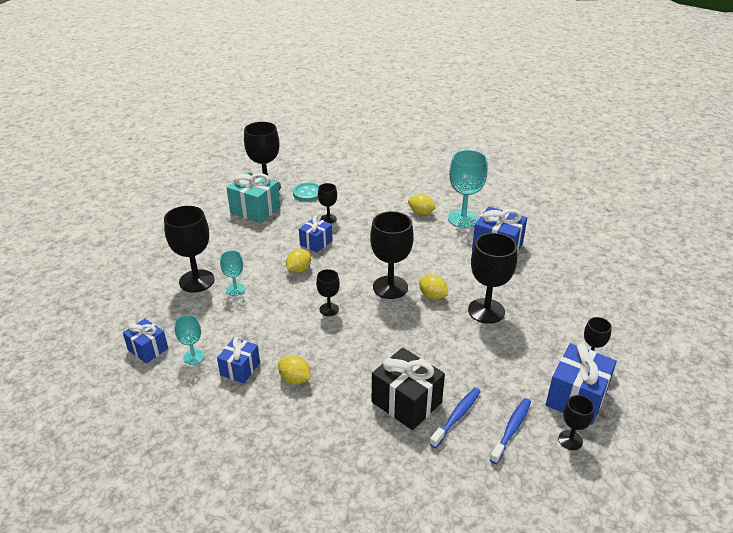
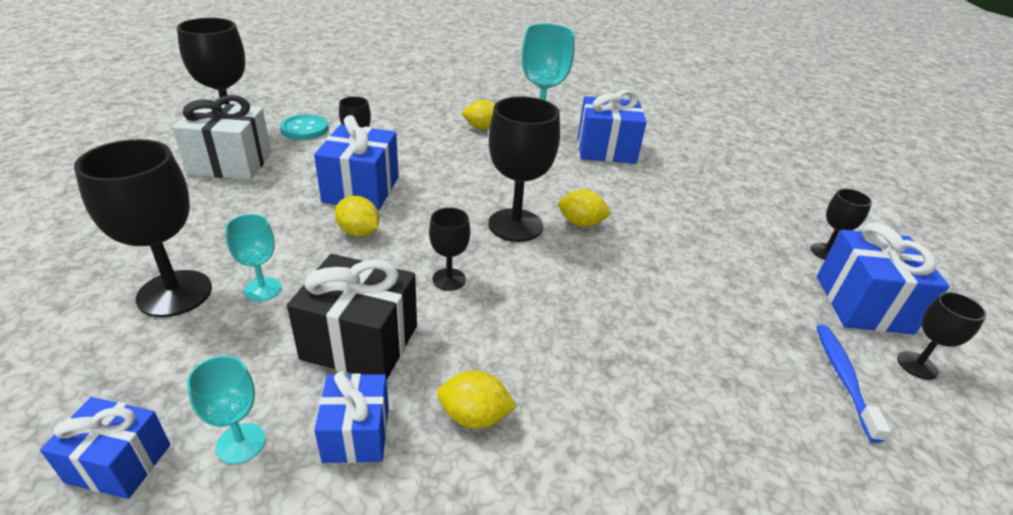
camera: 30 degrees left, 0 degrees up
(255, 210) = (230, 163): turquoise gift -> white gift
(299, 269) = (359, 232): yellow lemon -> yellow lemon turned 60 degrees counterclockwise
(316, 243) = (361, 189): blue gift -> blue gift, size x1.62
(406, 402) = (678, 390): black gift -> black gift (360, 342)
(457, 416) = (763, 386): blue toothbrush -> none
(486, 311) = (661, 225): black goblet -> none

